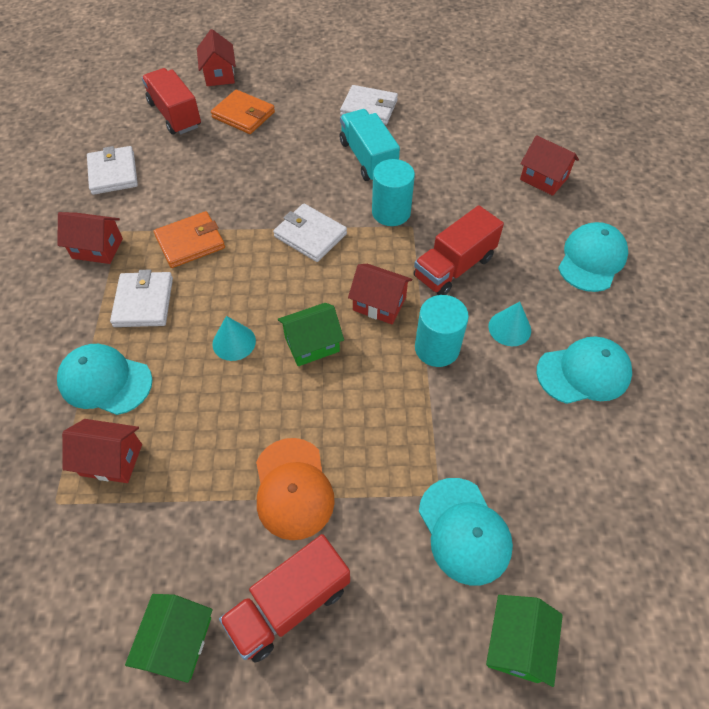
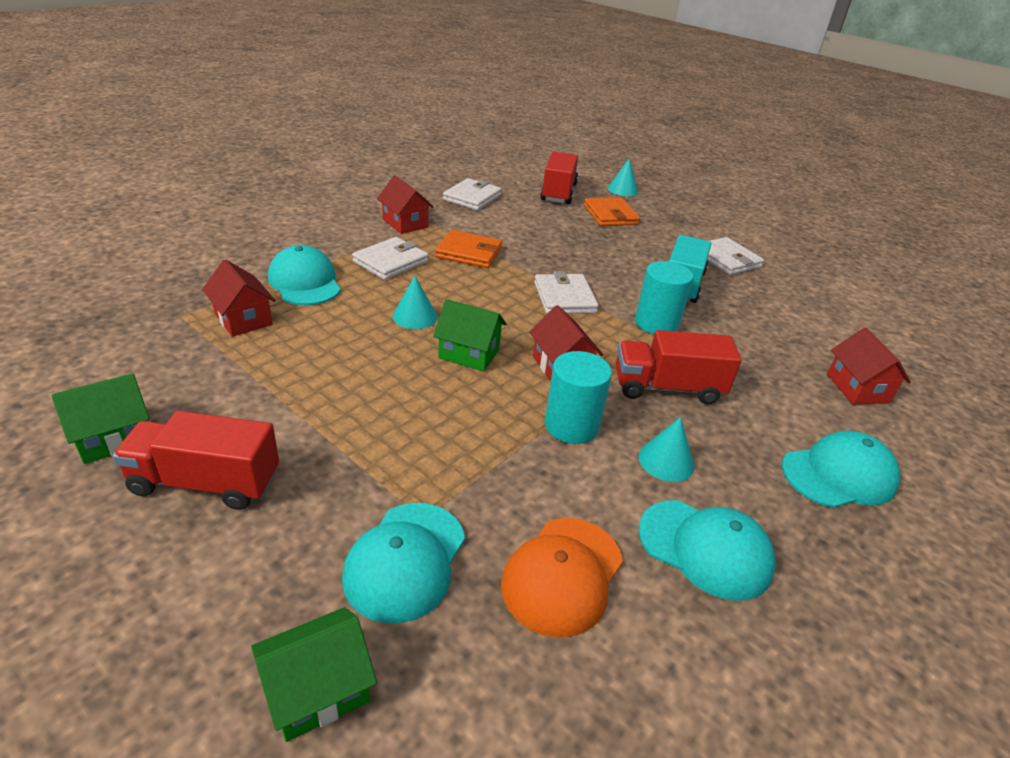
camera: 40 degrees right, 20 degrees down
(219, 75) = (622, 190): red house -> turquoise cone
(293, 488) = (321, 420): orange cap -> orange cap (562, 575)

